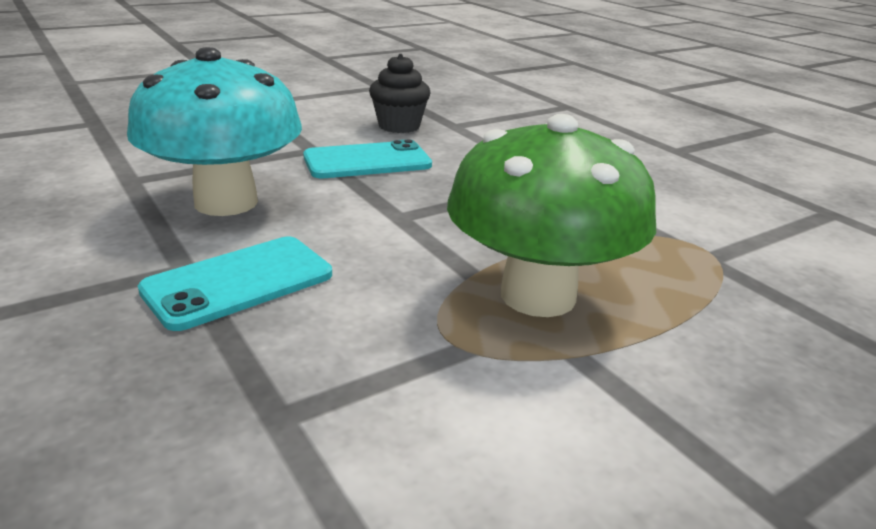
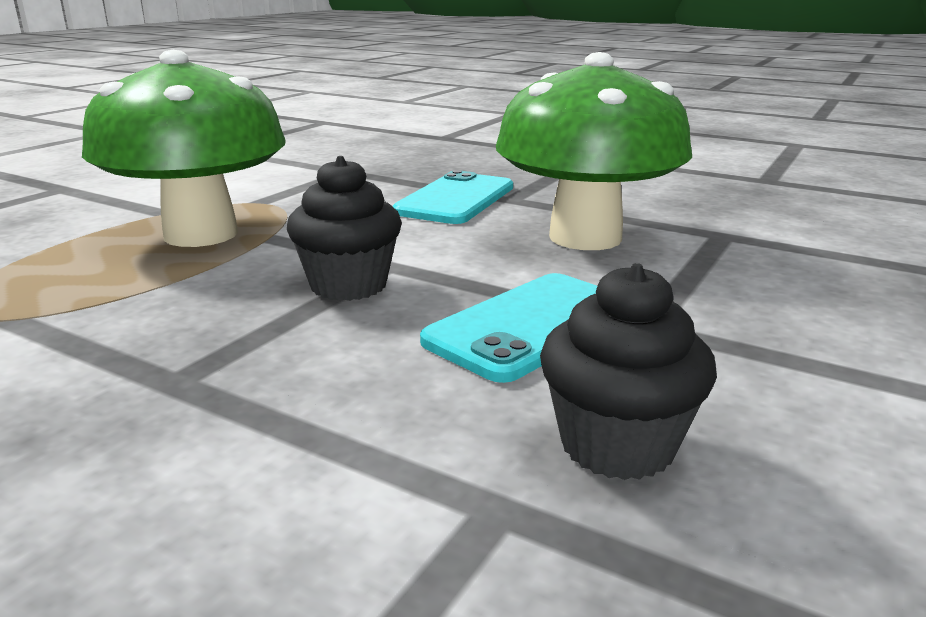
camera: 155 degrees right, 5 degrees down
(226, 202) = (585, 237): turquoise mushroom -> green mushroom
(441, 206) = (348, 285): none -> black cupcake

